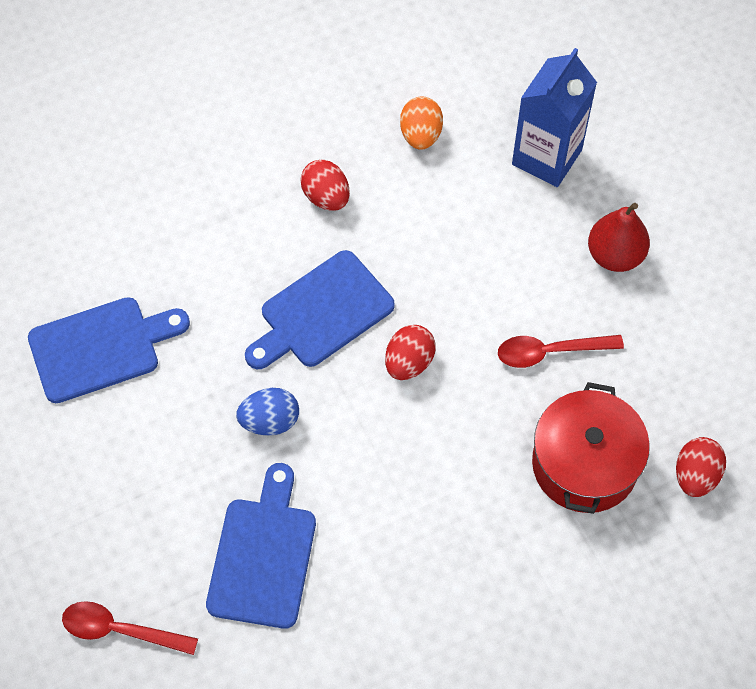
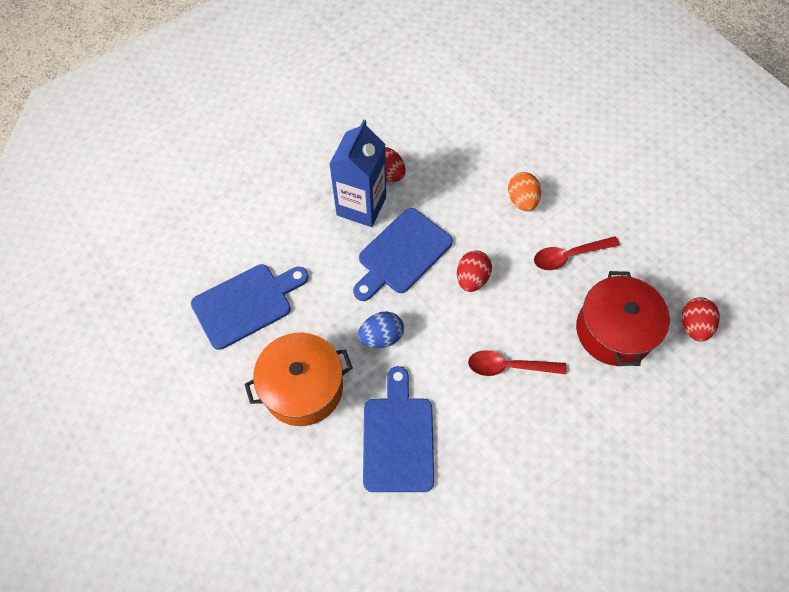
camera: 10 degrees left, 0 degrees up
(120, 630) = (301, 516): red spoon -> red spoon (509, 366)
(153, 470) = (303, 387): none -> orange pot
(421, 135) = (443, 124): orange egg -> orange egg (522, 200)
(547, 157) = (532, 126): blue carton -> blue carton (361, 206)
(615, 255) = (595, 183): red pear -> none

